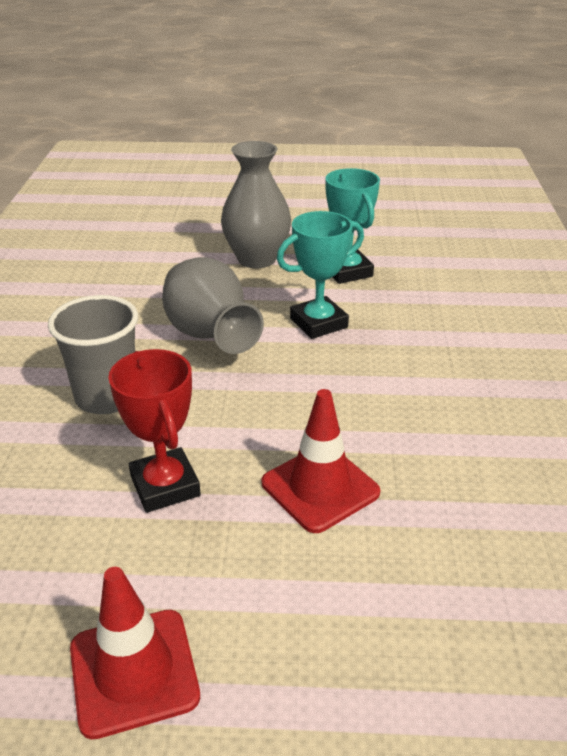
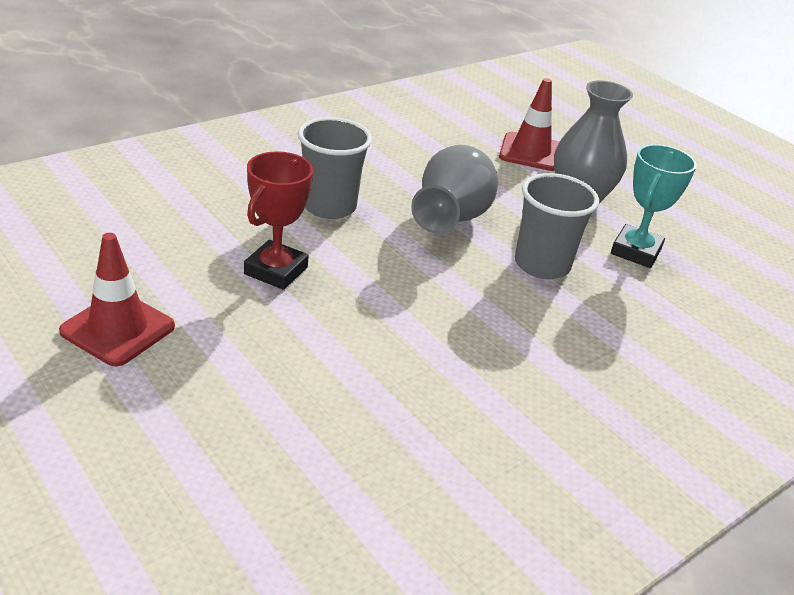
camera: 45 degrees right, 0 degrees up
(318, 323) = (542, 265): turquoise trophy -> grey cup
(320, 488) = (353, 343): red traffic cone -> red traffic cone (530, 152)

